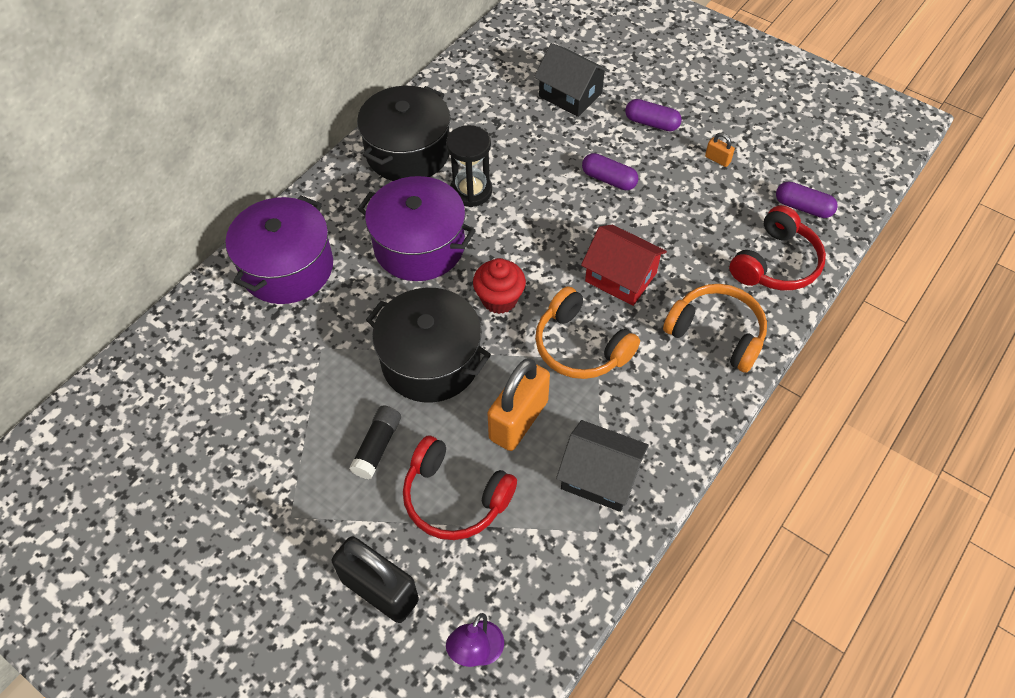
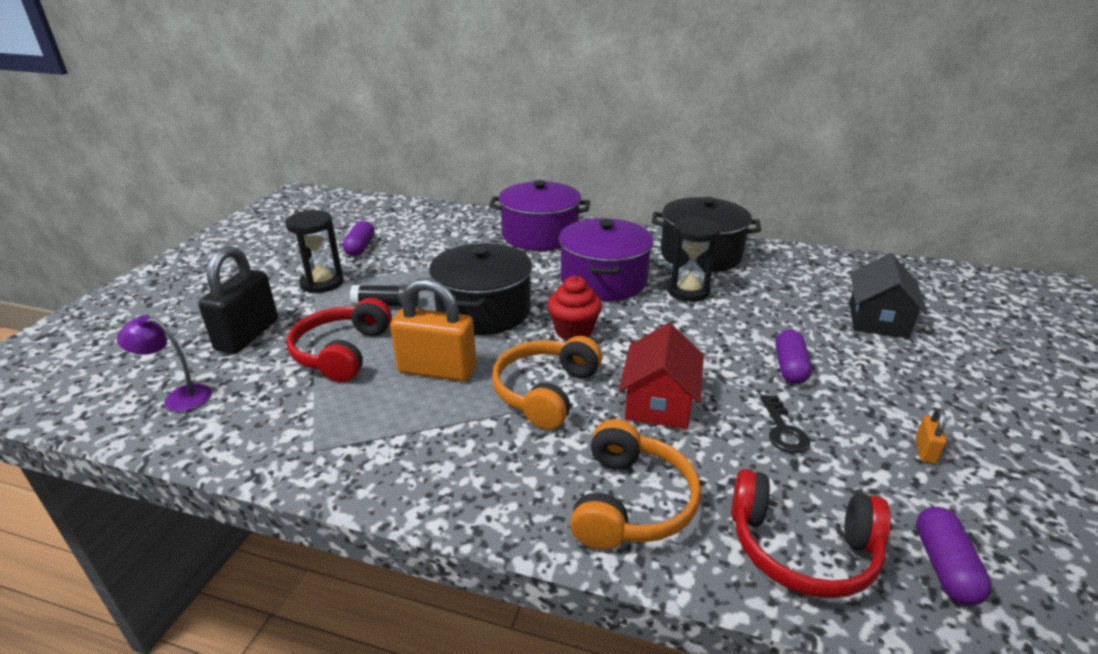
camera: 70 degrees right, 25 degrees down
(291, 508) = (322, 283): none -> black hourglass
(600, 476) = (382, 438): black house -> none
(651, 123) = (913, 382): purple capsule -> purple capsule (360, 247)
(675, 219) = (783, 430): none -> black key

